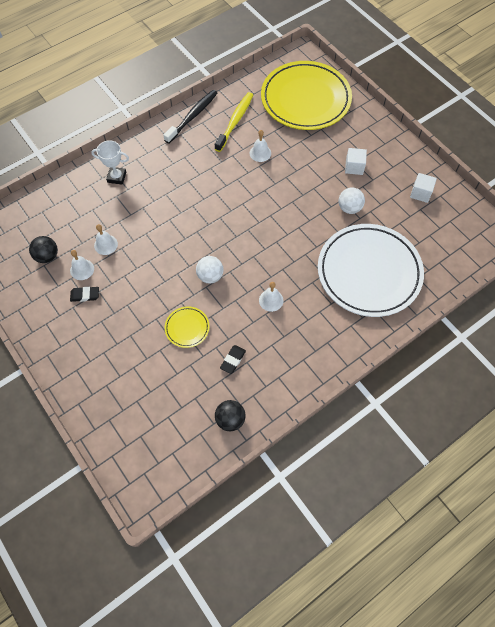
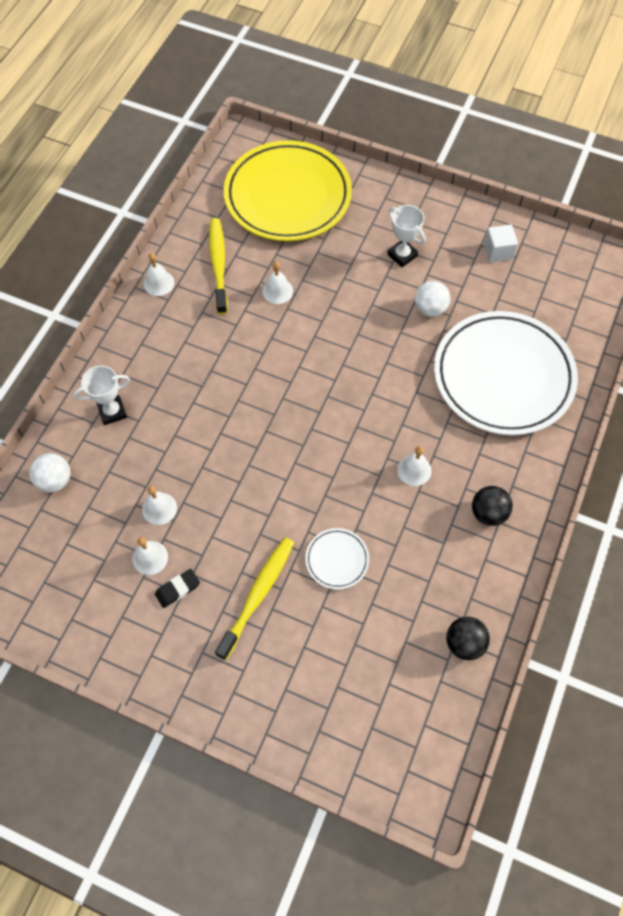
camera: 30 degrees left, 0 degrees up
(47, 256) = (90, 565): black ball -> black ball (488, 513)
(127, 323) = (258, 595): none -> yellow toothbrush
(187, 328) = (337, 559): yellow plate -> white plate
(192, 116) = (159, 283): black toothbrush -> white bell
(210, 276) = (321, 479): white ball -> white ball (55, 480)
(233, 360) = (419, 569): black eraser -> none
(354, 167) = (402, 255): white cube -> white trophy

